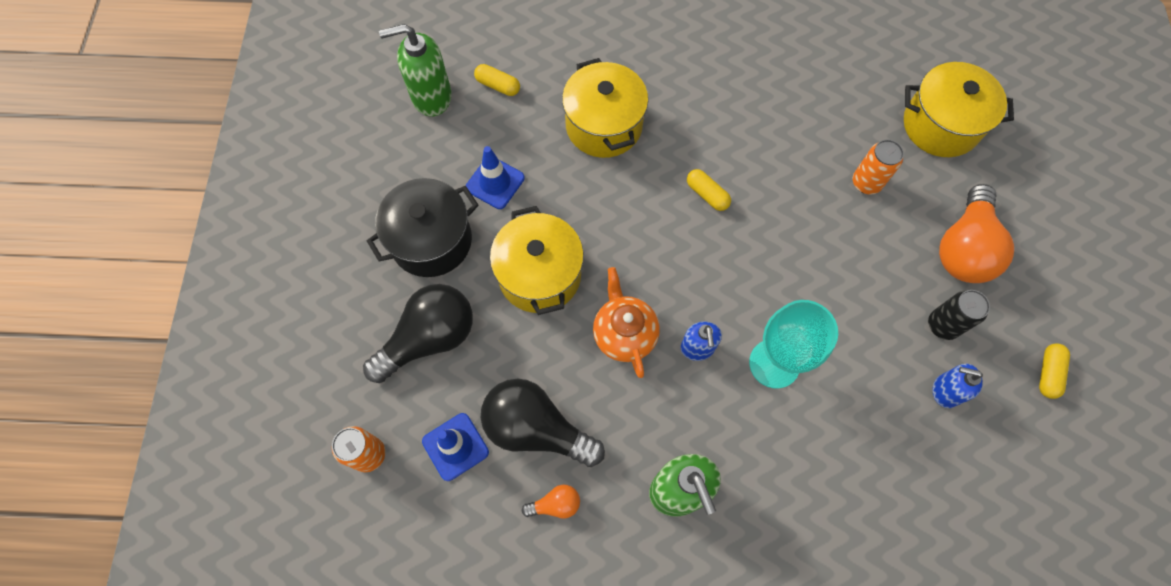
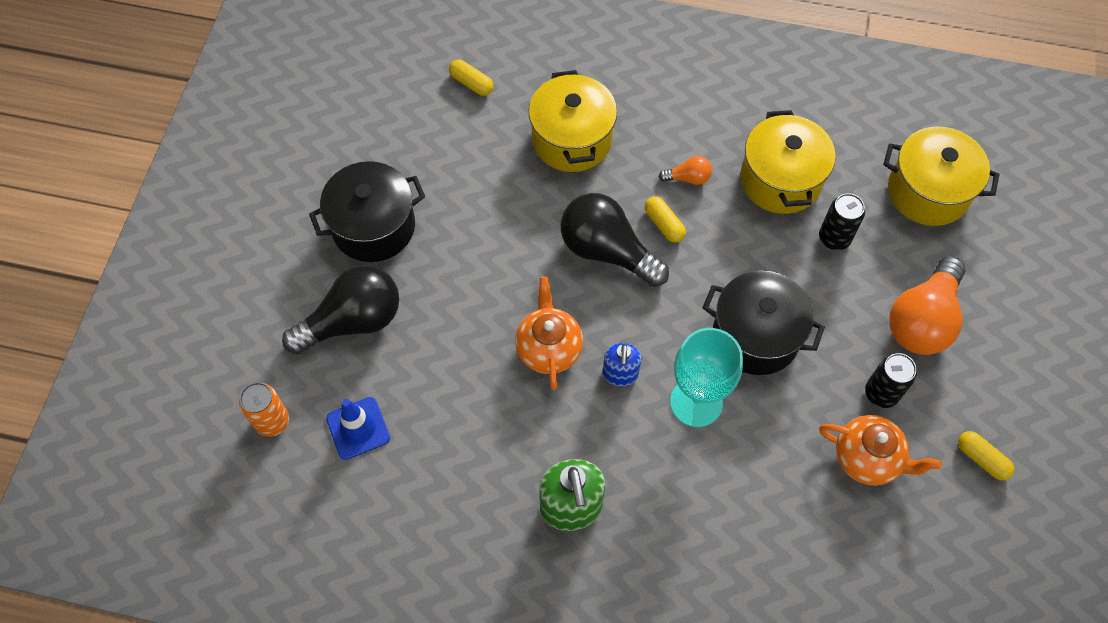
camera: 10 degrees right, 5 degrees down
(431, 97) = (401, 85): green soap dispenser -> none
(495, 183) = (449, 180): blue traffic cone -> none
(536, 429) = (441, 425): black light bulb -> black light bulb (607, 251)
(539, 275) = (475, 277): yellow pot -> yellow pot (780, 180)
(555, 504) = (445, 499): orange light bulb -> orange light bulb (688, 178)
(815, 289) = (755, 336): none -> black pot
(866, 183) = (834, 238): orange can -> black can
(945, 391) = (868, 458): blue soap dispenser -> orange teapot
(1048, 373) = (981, 459): yellow capsule -> yellow capsule turned 75 degrees counterclockwise

